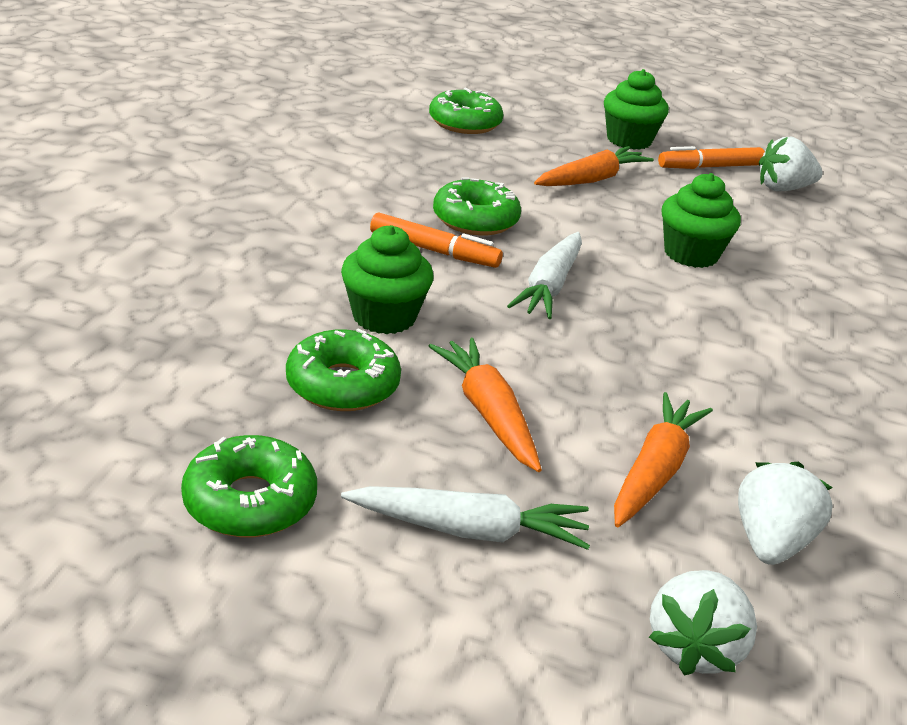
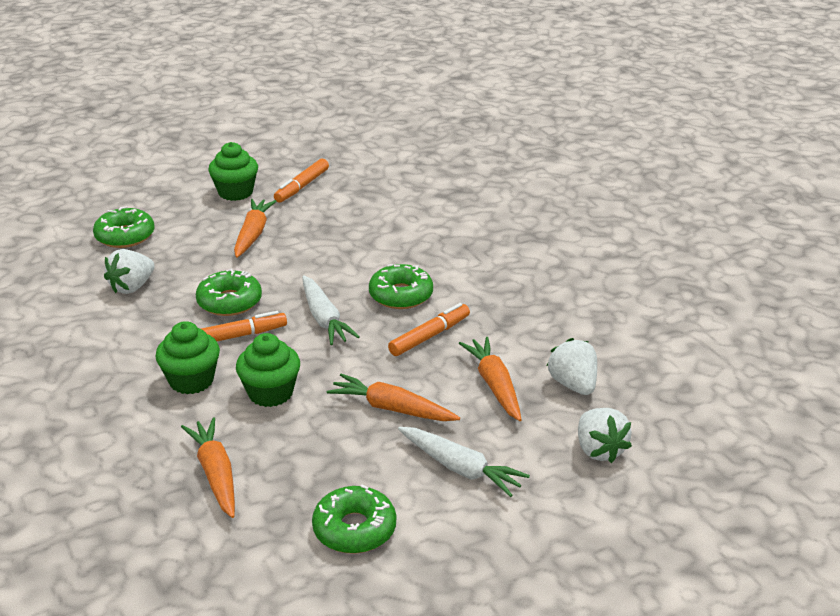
camera: 40 degrees left, 0 degrees up
(213, 351) = (215, 474): none -> orange carrot
(342, 385) = (307, 443): green donut -> green donut (401, 295)
(469, 530) = (460, 468): white carrot -> white carrot turned 75 degrees clockwise
(648, 371) = (429, 336): none -> orange marker
(691, 254) = (364, 253): green cupcake -> green cupcake (191, 381)
(783, 188) = (355, 179): white strawberry -> white strawberry (132, 287)

